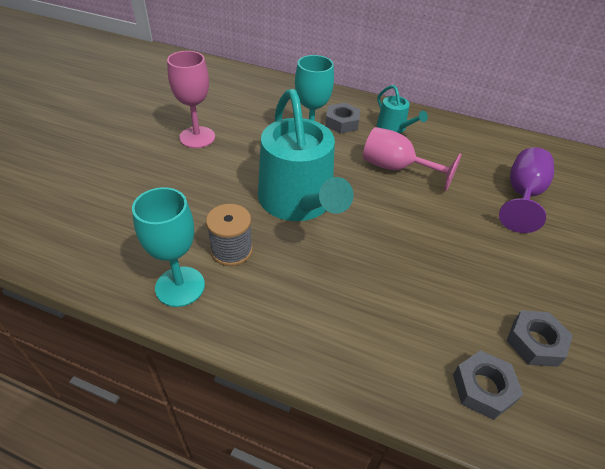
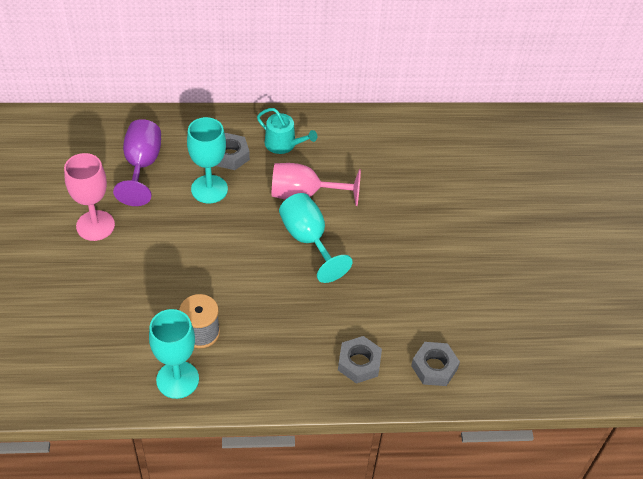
camera: 25 degrees left, 5 degrees up
(298, 202) = (233, 264): turquoise watering can -> none
(383, 205) = (308, 240): none -> turquoise goblet
(522, 195) = (422, 185): purple goblet -> purple goblet (142, 165)
(535, 342) = (461, 319): grey nut -> grey nut (359, 363)

